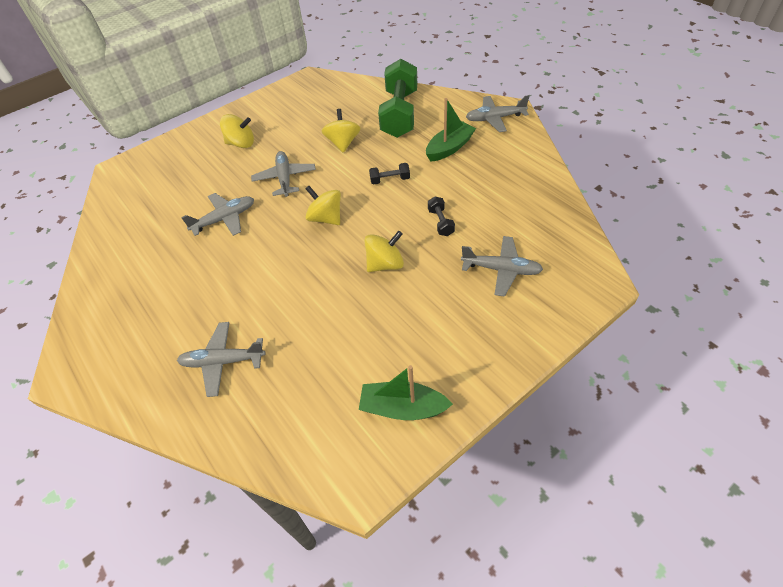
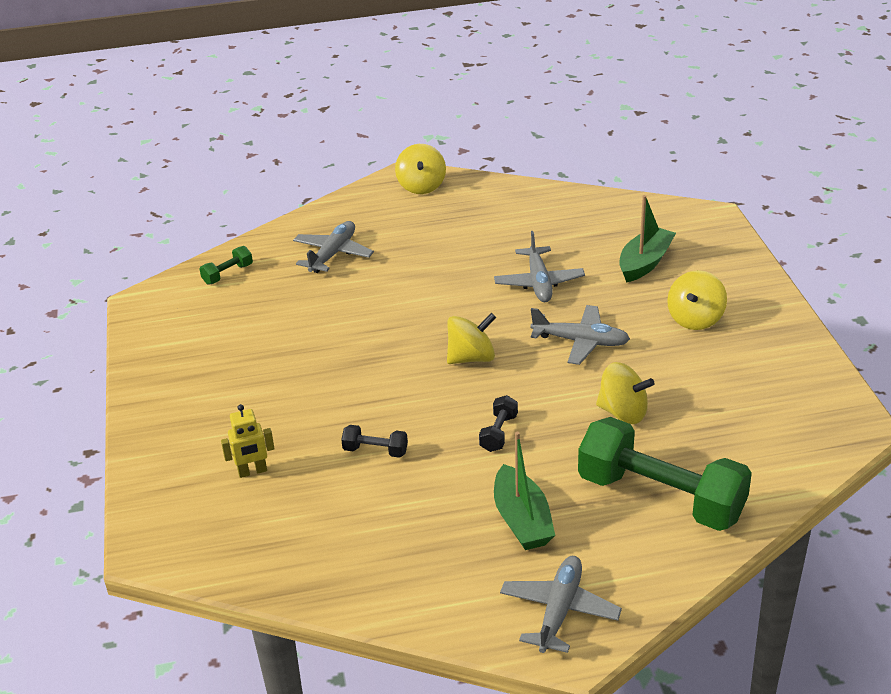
camera: 115 degrees right, 15 degrees down
(283, 432) = (227, 274): none -> green dumbbell
(385, 264) = (352, 383): yellow spinning top -> yellow spinning top (421, 186)
(402, 408) = (176, 342): green boat -> green boat (645, 263)
(501, 270) = (252, 471): grey plane -> yellow robot

